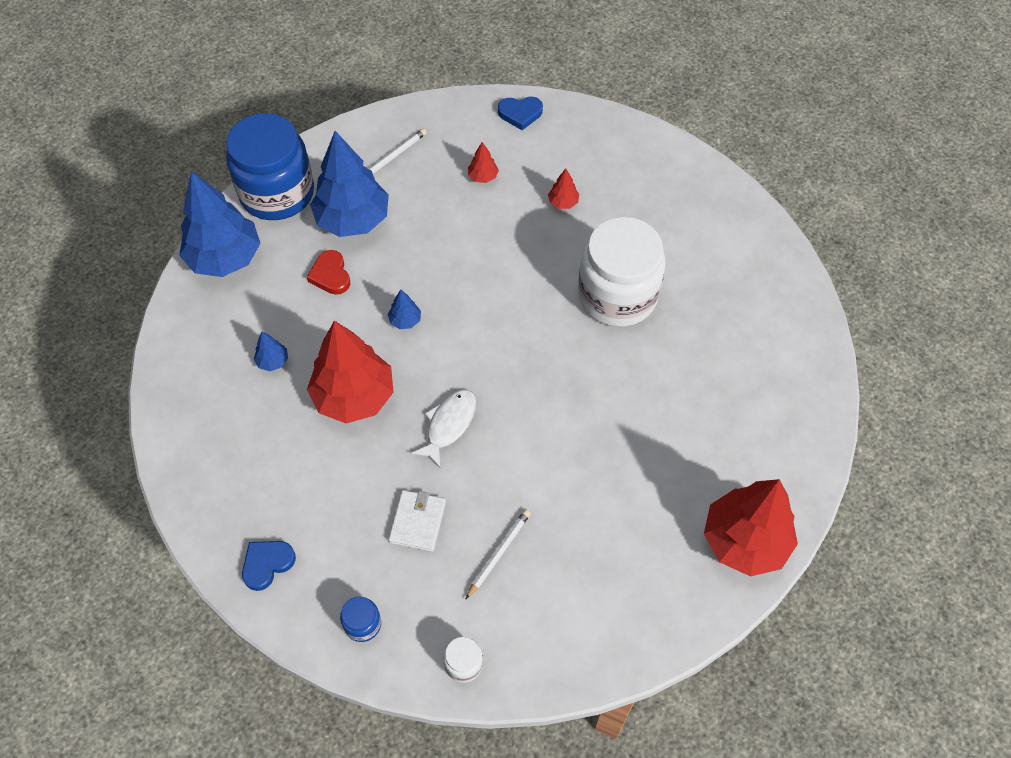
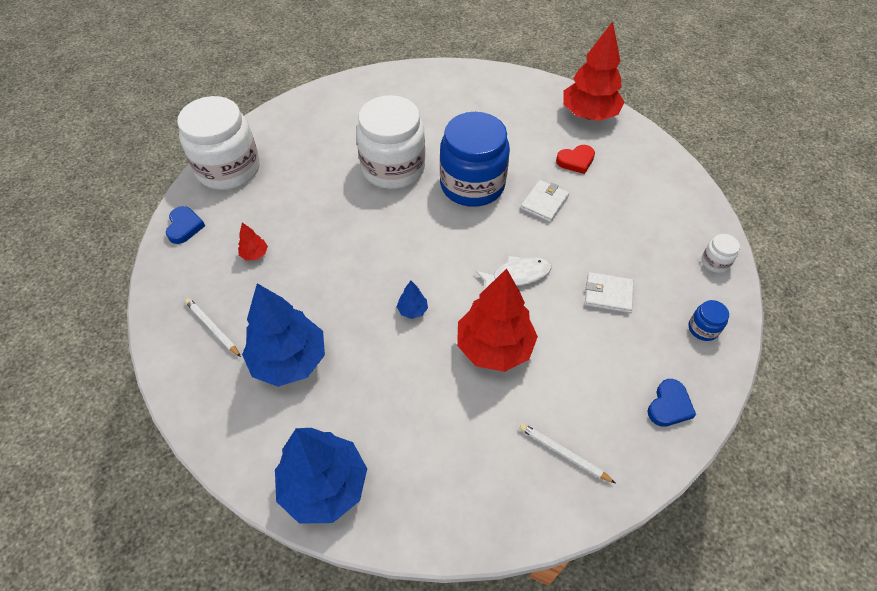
camera: 90 degrees left, 5 degrees down
(267, 564) = (669, 406): blue heart -> blue heart turned 105 degrees counterclockwise
(273, 361) = (458, 421): blue tree -> none
(277, 193) = (240, 438): blue jar -> blue jar (472, 185)
(330, 275) = (357, 376): red heart -> red heart (576, 161)
(449, 425) = (517, 275): white fish -> white fish turned 135 degrees clockwise
(499, 553) = (624, 242): white pencil -> white pencil (563, 453)
(563, 202) = (294, 198): red tree -> none
(564, 464) = (544, 203): none -> white wallet
(606, 137) = (228, 169): none -> white jar

